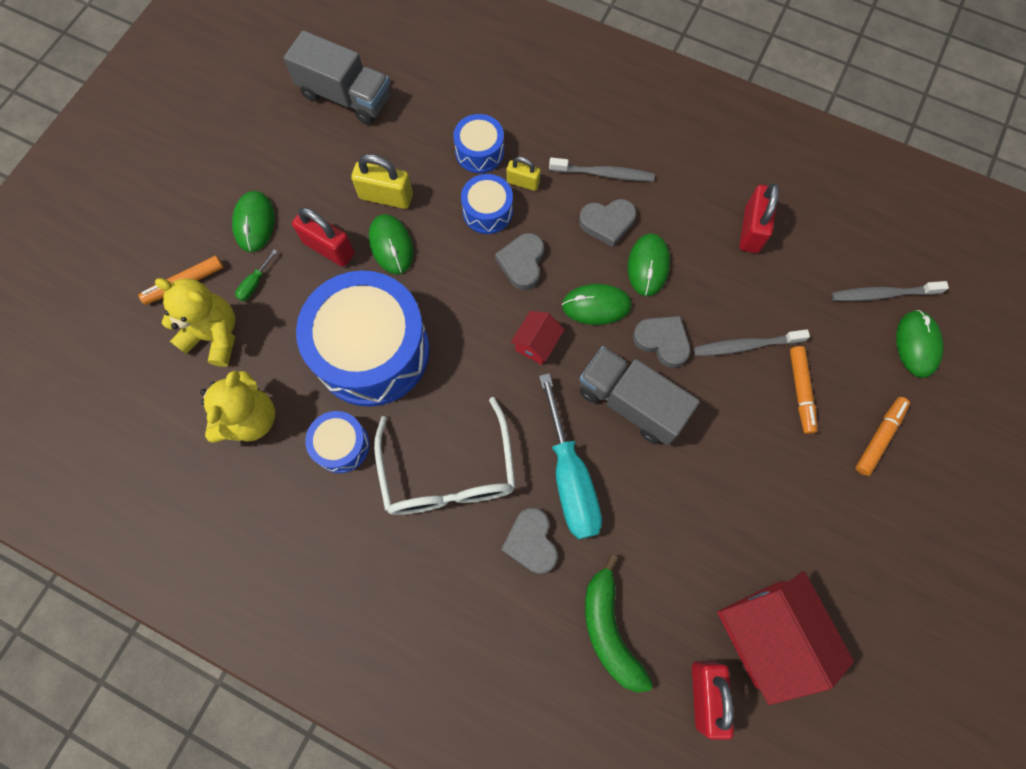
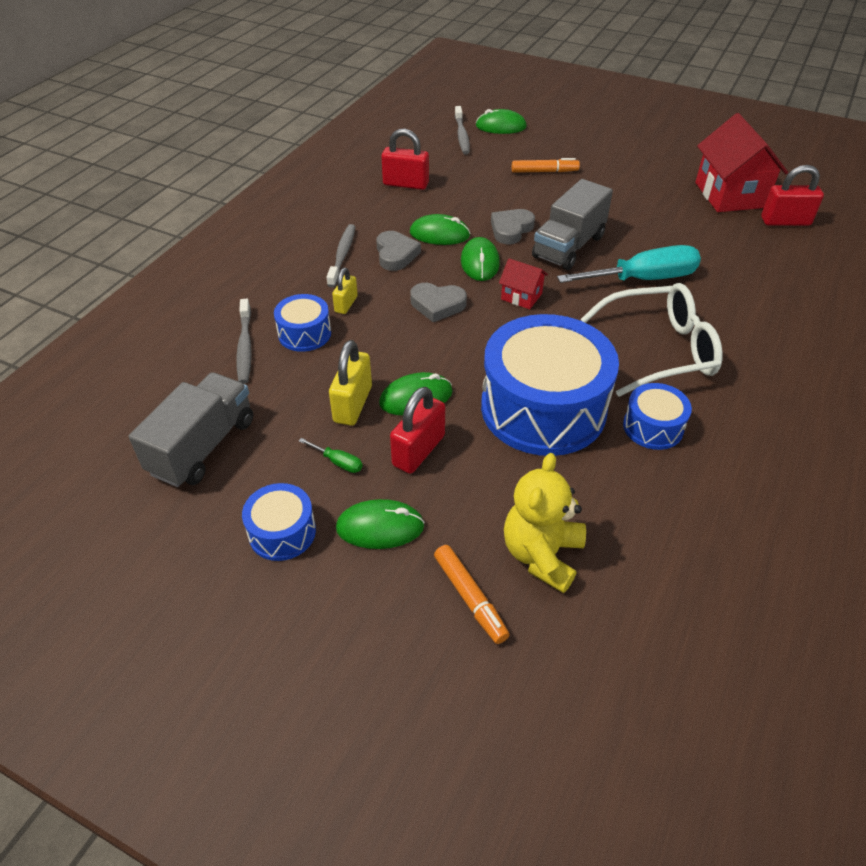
camera: 90 degrees left, 25 degrees down
(250, 418) = (642, 508): yellow teddy bear -> none
(254, 283) = (467, 519): green screwdriver -> green screwdriver (338, 462)
(487, 211) = (378, 327): blue drum -> blue drum (282, 532)
(531, 542) = (706, 300): grey heart -> none
(609, 629) = (759, 262): green banana -> none
(745, 345) = (510, 192): grey toothbrush -> grey toothbrush (245, 347)
(766, 633) = (730, 195): red house -> red house turned 75 degrees counterclockwise
(879, 437) = (573, 145): orange marker -> none

